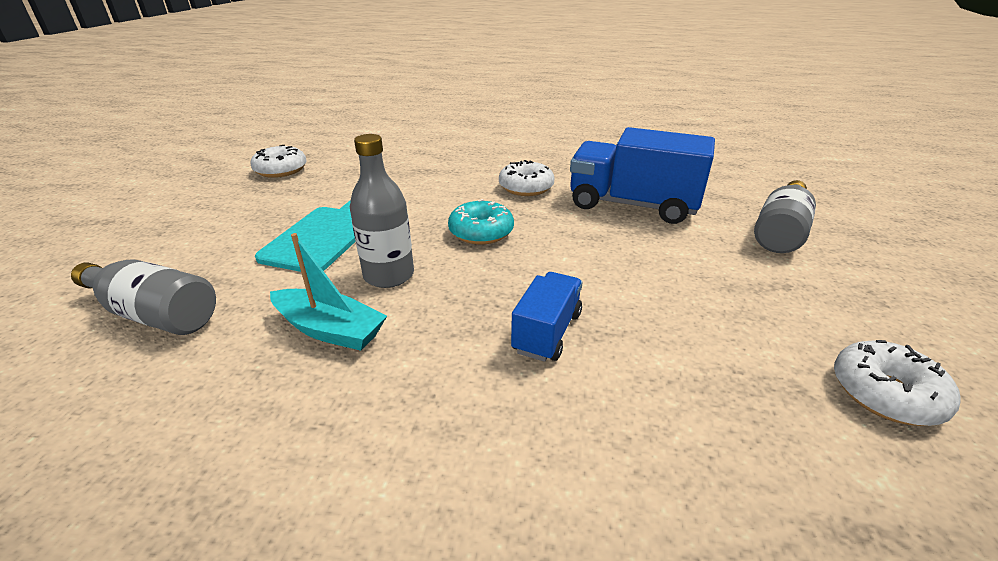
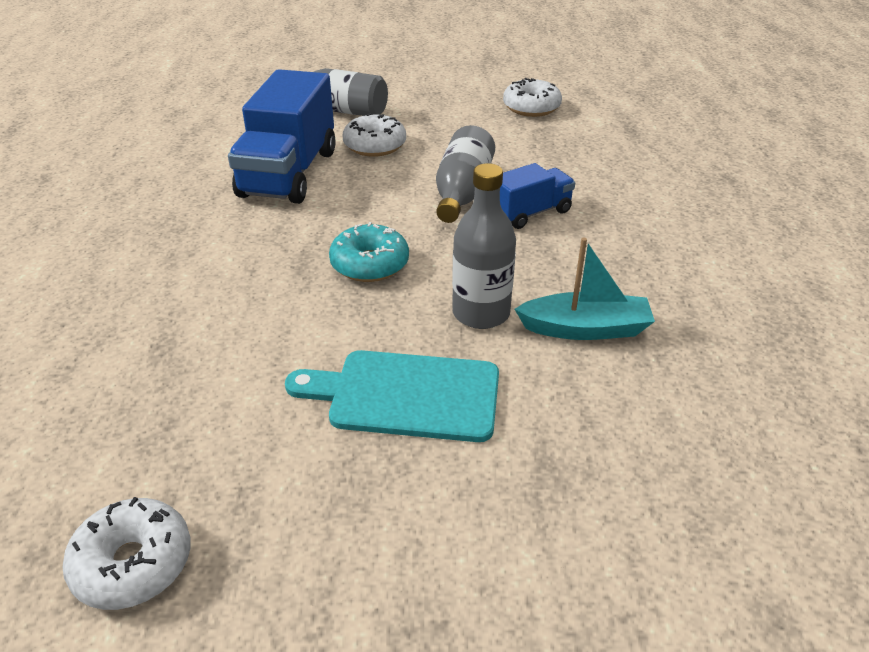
camera: 100 degrees left, 5 degrees up
(155, 314) = (631, 481): grey bottle -> grey bottle (462, 193)
(330, 330) = (585, 329): turquoise boat -> turquoise boat turned 75 degrees clockwise
(526, 187) = (239, 243): white donut -> white donut (375, 145)
(547, 332) = (530, 213): blue truck -> blue truck turned 135 degrees clockwise

